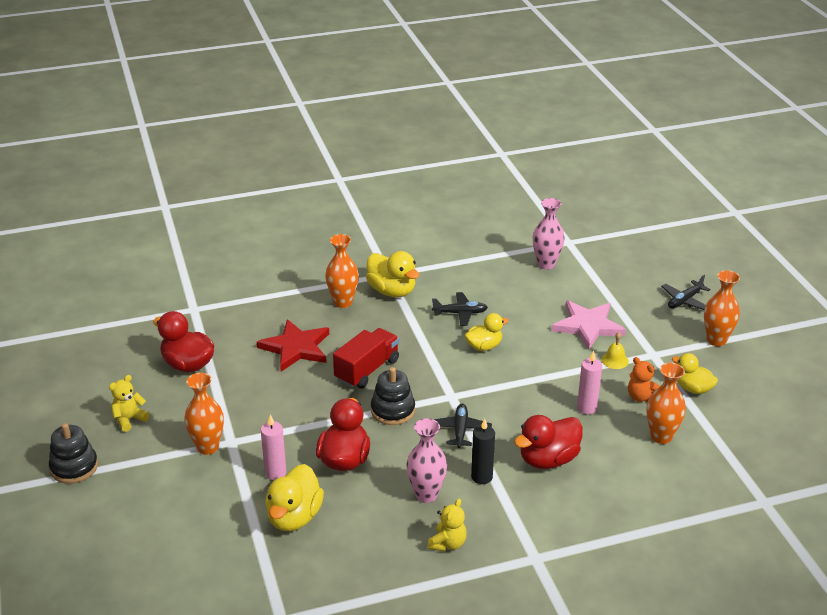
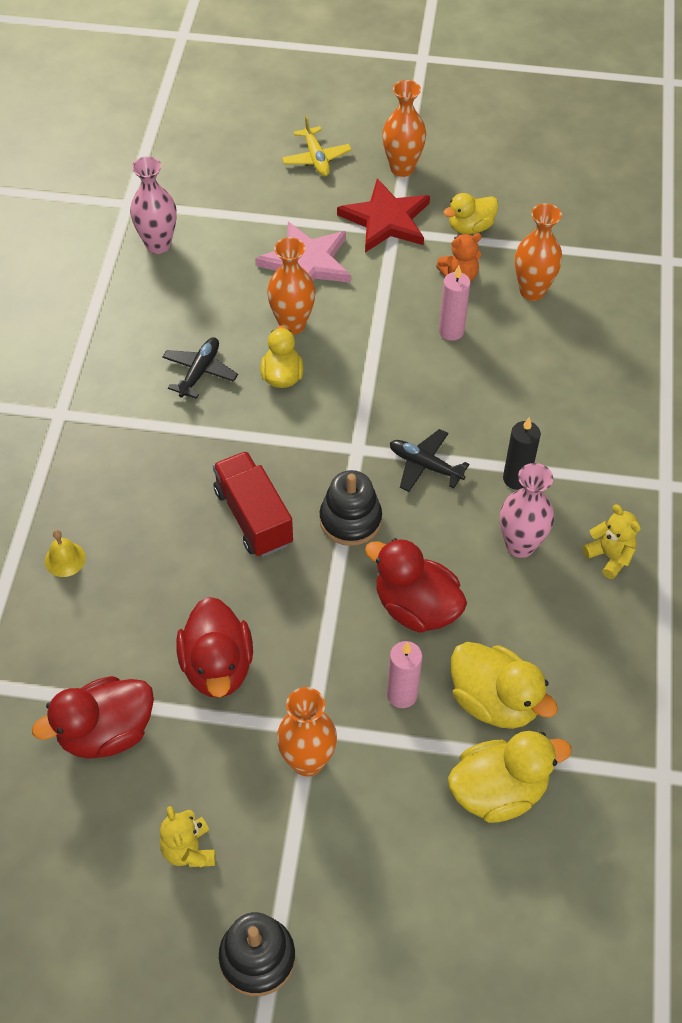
camera: 65 degrees left, 20 degrees up
(296, 348) = (154, 581): red star -> red star (386, 220)
(343, 302) = (87, 489): orange vase -> orange vase (292, 324)
(392, 291) = (101, 424): yellow duck -> yellow duck (498, 791)
(548, 459) = (518, 404): red duck -> red duck (217, 666)
(615, 360) = (383, 268): yellow bell -> yellow bell (65, 559)
(684, 301) = (316, 158): black plane -> yellow plane

